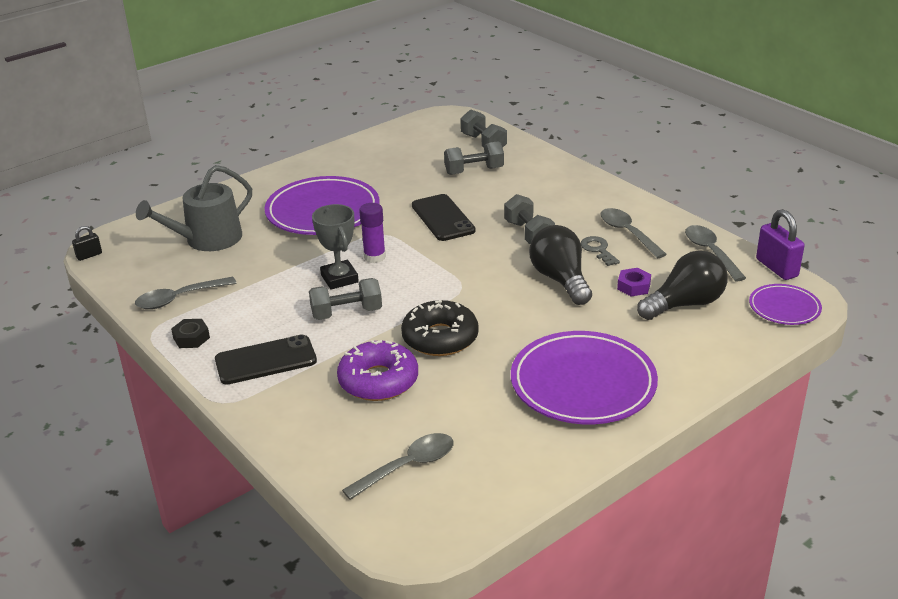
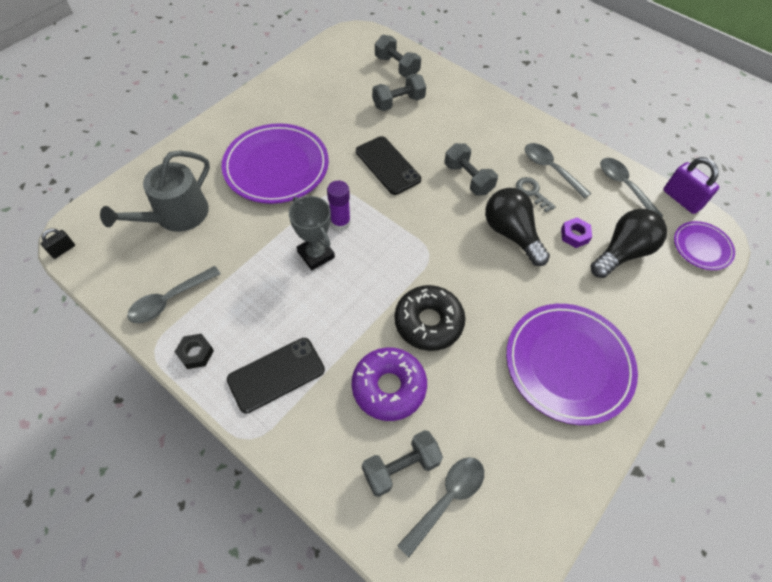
camera: 15 degrees left, 25 degrees up
(346, 313) = (335, 300): grey dumbbell -> grey dumbbell (401, 467)

